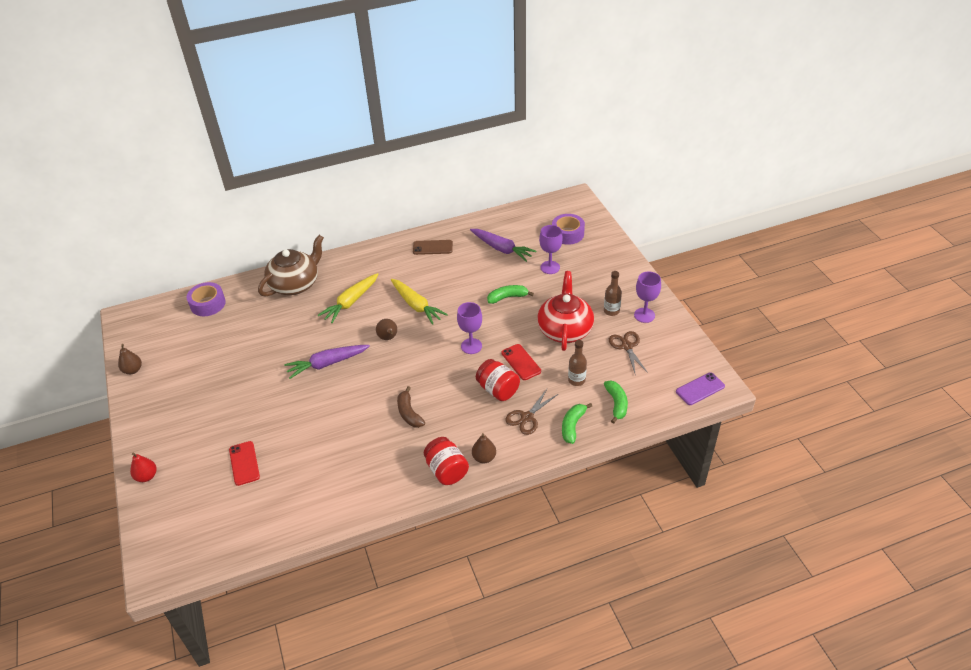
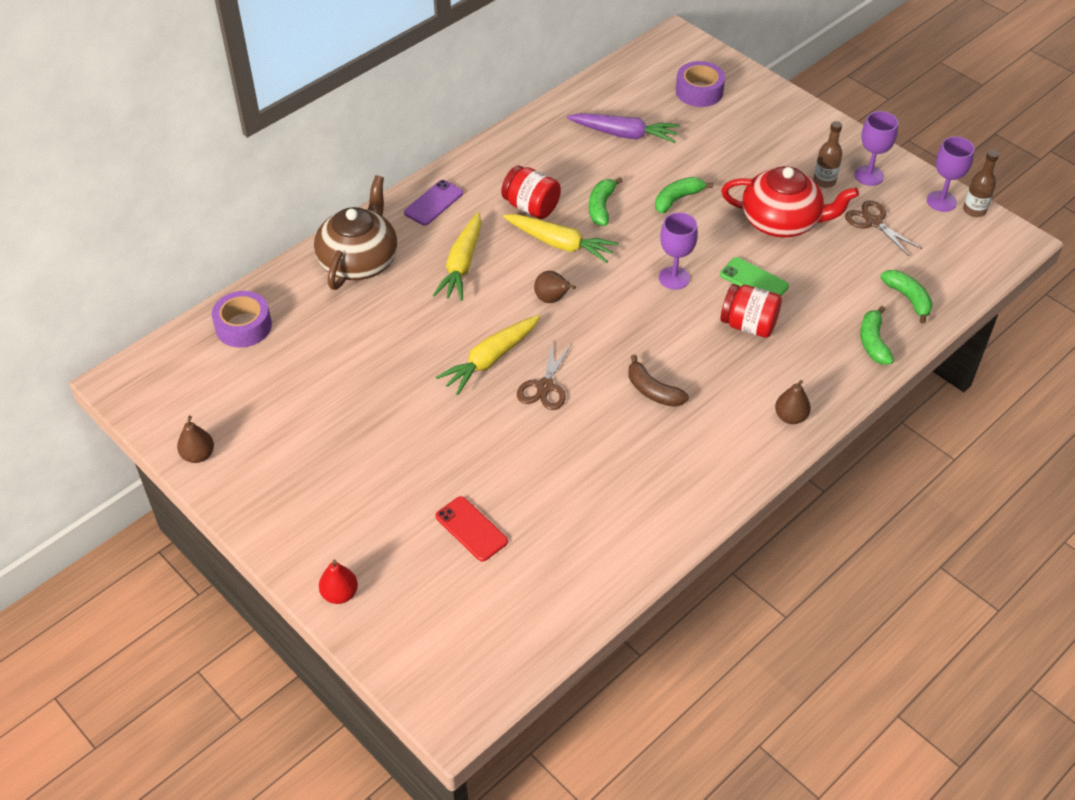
camera: 25 degrees left, 5 degrees up
(327, 364) = (490, 360): purple carrot -> yellow carrot
(432, 247) = (525, 156): brown phone -> none
(446, 470) = (754, 448): red jar -> red jar (531, 207)
(457, 290) = (601, 207): none -> green banana
(521, 362) = (754, 280): red phone -> green phone
(527, 417) = (809, 349): brown scissors -> brown scissors (545, 387)
(550, 267) = (706, 143): purple goblet -> purple goblet (941, 201)
(565, 329) = (781, 222): red teapot -> red teapot turned 120 degrees clockwise
(576, 380) = (840, 283): brown bottle -> brown bottle (974, 210)
(700, 389) = (994, 250): purple phone -> purple phone (434, 203)

